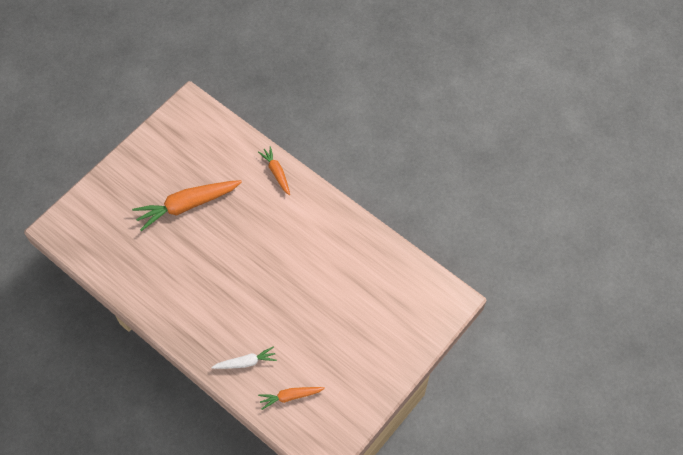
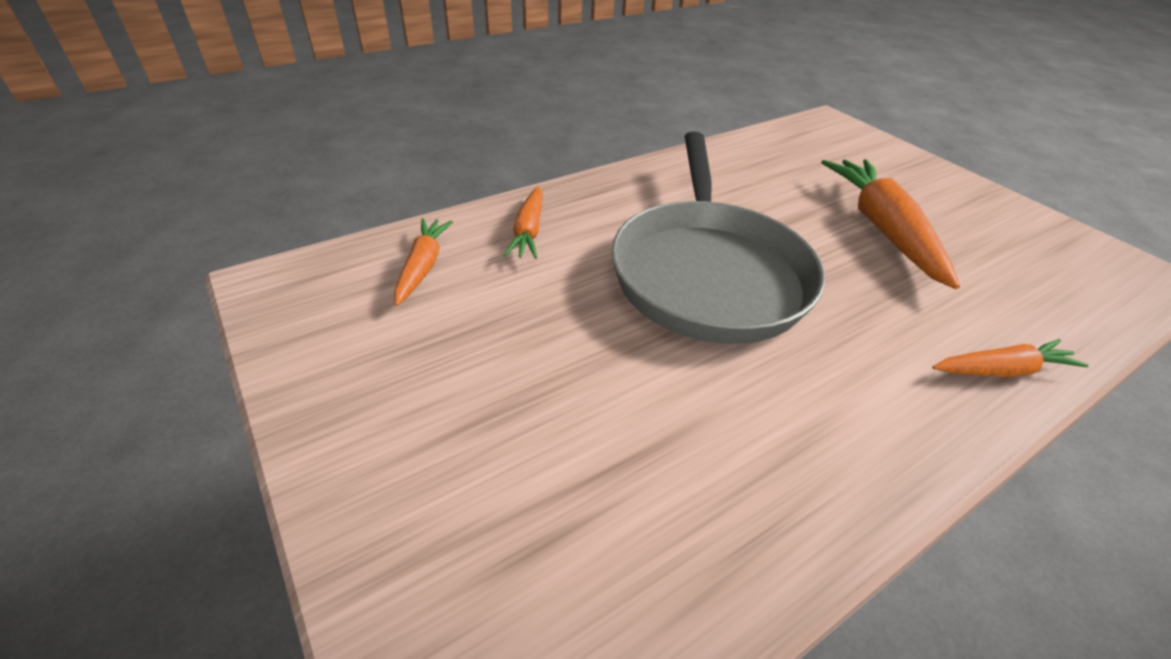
camera: 105 degrees right, 20 degrees down
(246, 362) = (528, 231): white carrot -> orange carrot
(251, 277) = (708, 272): none -> grey pan

